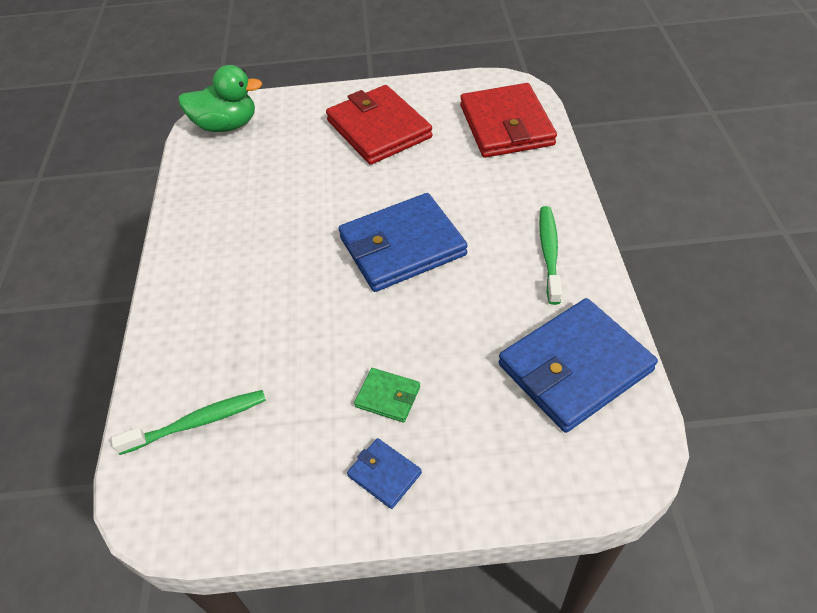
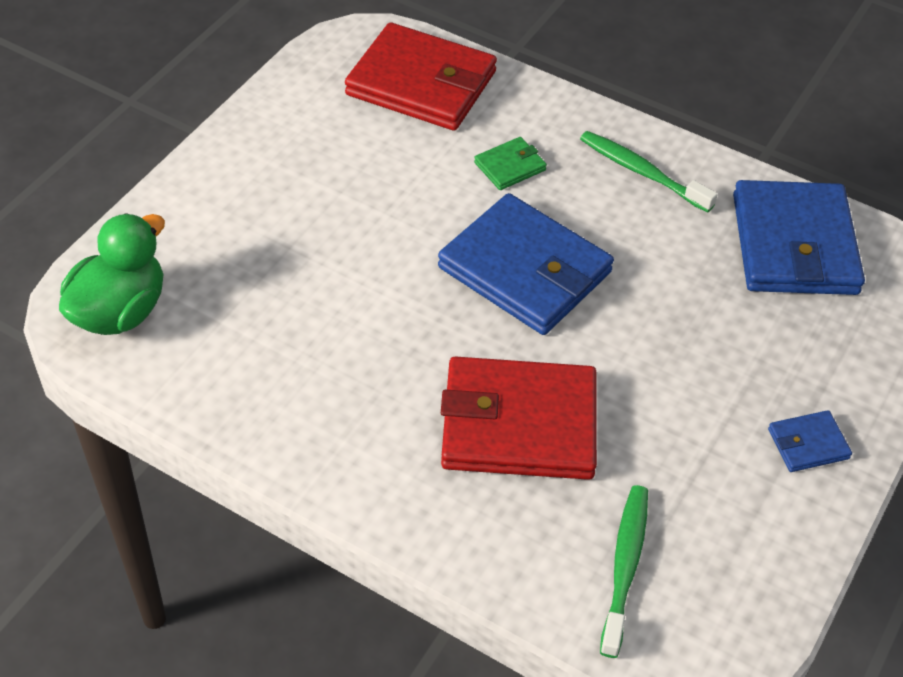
camera: 60 degrees left, 0 degrees up
(379, 129) = (305, 180): red wallet -> red wallet (519, 424)
(388, 397) = (719, 392): green wallet -> green wallet (510, 166)
(402, 246) = (525, 270): blue wallet -> blue wallet turned 60 degrees counterclockwise

